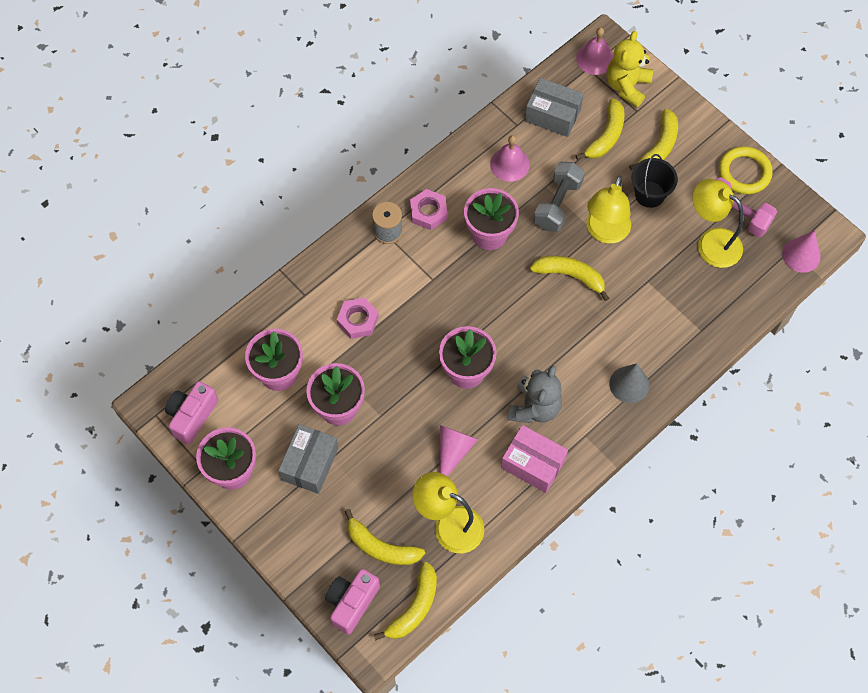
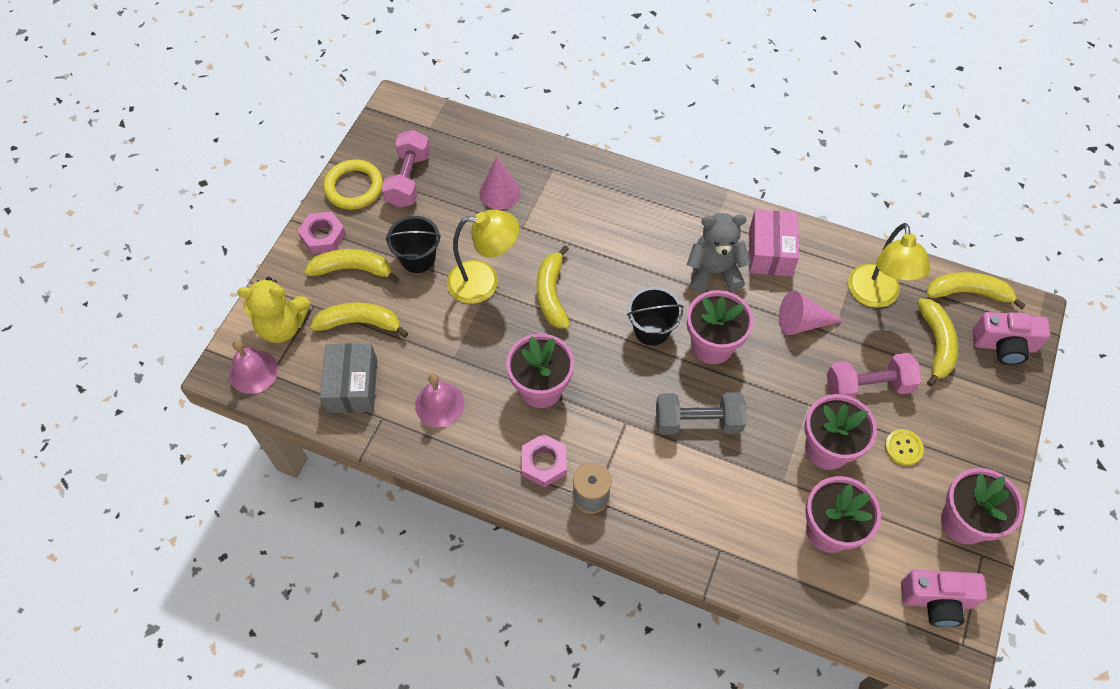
camera: 115 degrees left, 5 degrees down
(310, 464) = (903, 448): grey box -> yellow button
(358, 320) = (718, 476): pink nut -> pink nut (323, 236)
(372, 468) = (868, 386): none -> pink dumbbell
(502, 334) = (651, 329): none -> black bucket
(557, 204) = (470, 337): grey dumbbell -> grey dumbbell (697, 422)
(629, 384) = (642, 205): grey cone -> none
(711, 242) = (451, 190): yellow lamp -> none
(801, 255) = (430, 118): pink cone -> pink cone (499, 192)

